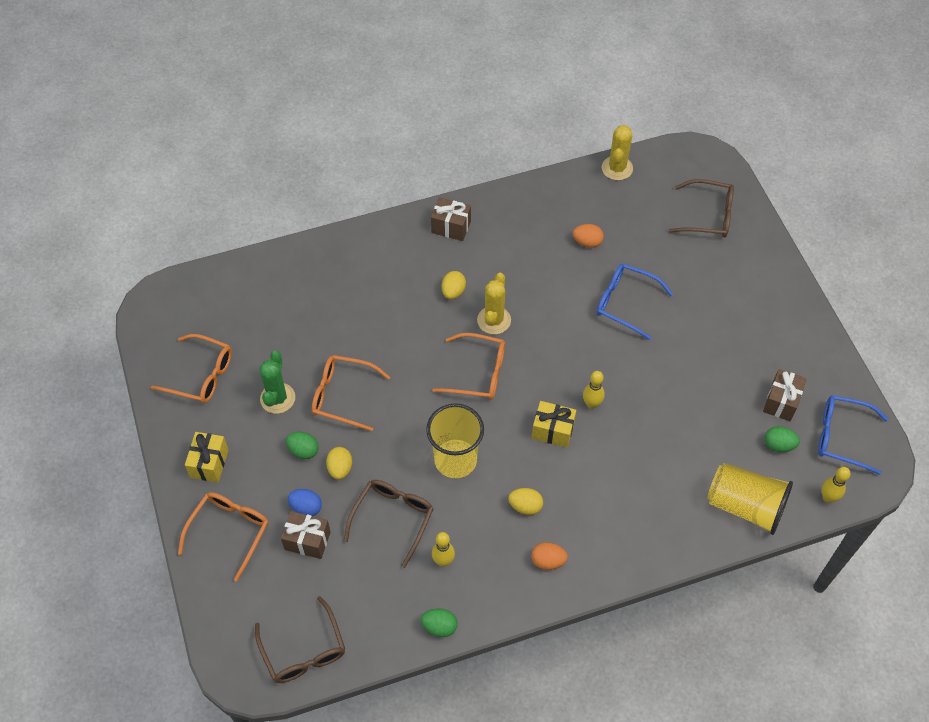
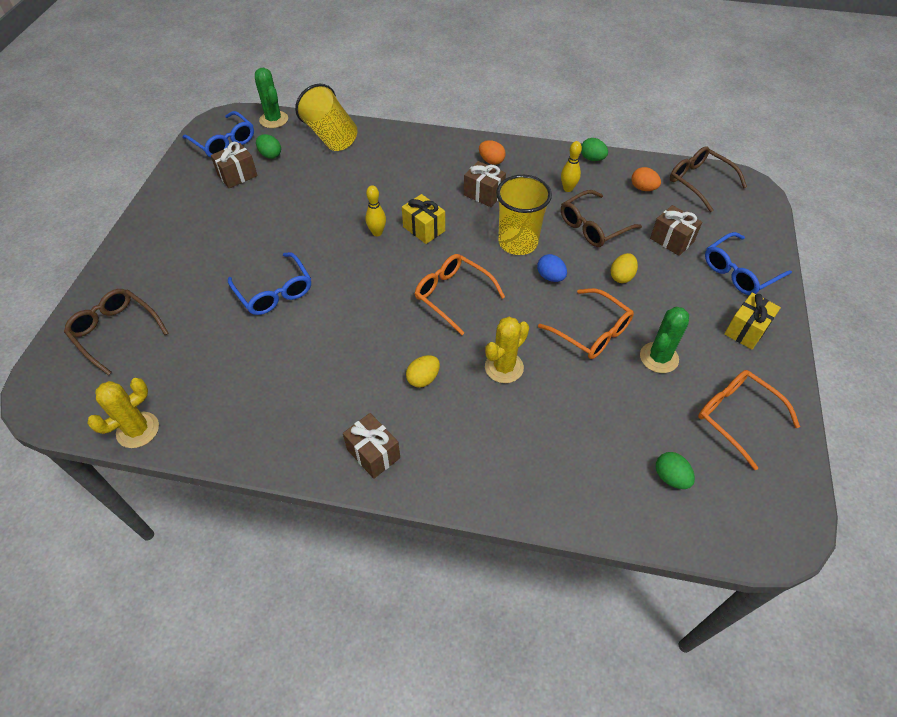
camera: 150 degrees left, 5 degrees down
(229, 531) = (739, 272): orange glasses -> blue glasses
(303, 450) = (649, 303): green egg -> green egg (670, 477)
(304, 651) = (699, 182): brown glasses -> brown glasses turned 45 degrees counterclockwise
(306, 507) = (664, 261): blue egg -> blue egg (550, 277)
(494, 320) = (404, 333): yellow cactus -> yellow cactus (504, 367)
(525, 506) = (483, 194): yellow egg -> brown gift
(587, 242) = (251, 363): orange egg -> orange egg (643, 188)
(828, 497) = (274, 120): yellow bowling pin -> green cactus

